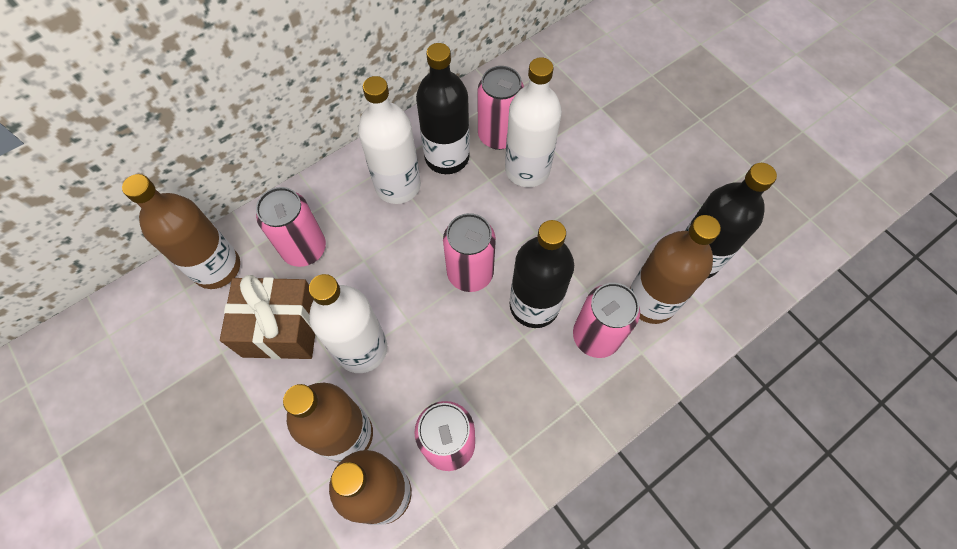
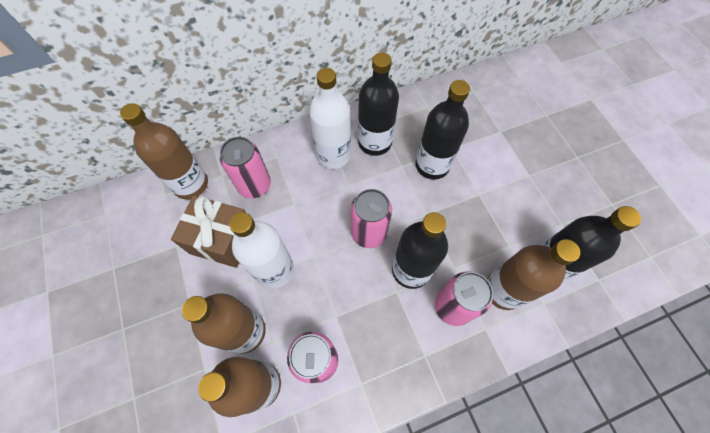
camera: 15 degrees right, 0 degrees up
(498, 135) = (417, 135): pink can -> none
(527, 169) = (432, 165): white bottle -> black bottle

